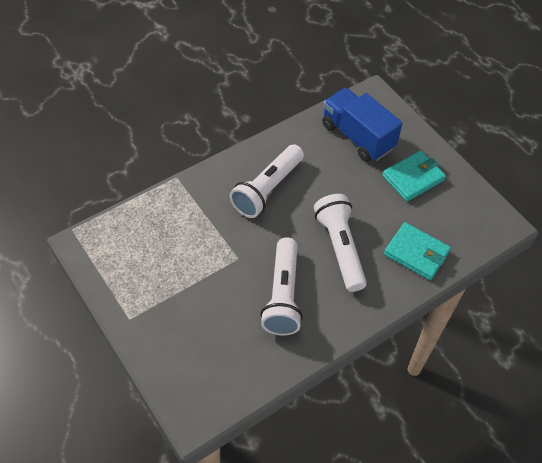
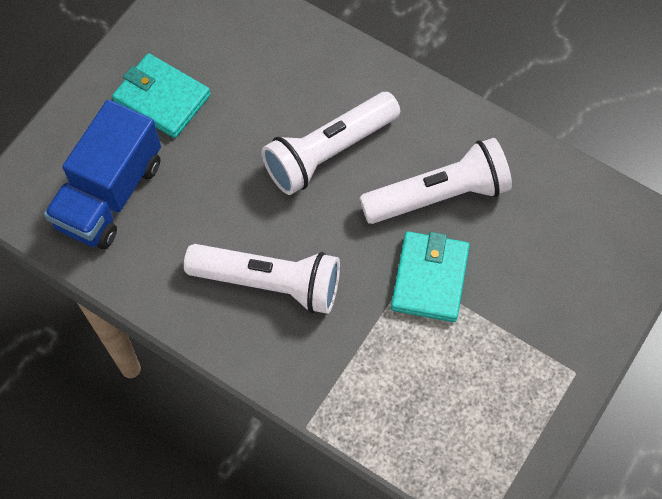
camera: 110 degrees left, 10 degrees up
(416, 253) = (293, 61): turquoise wallet -> turquoise wallet (430, 278)

